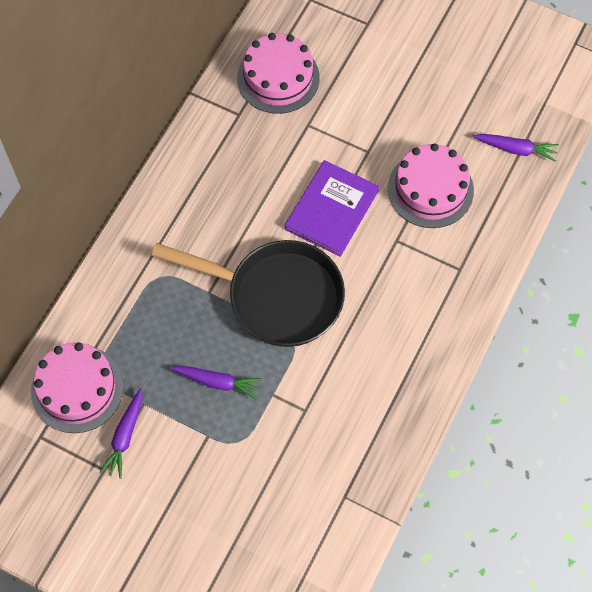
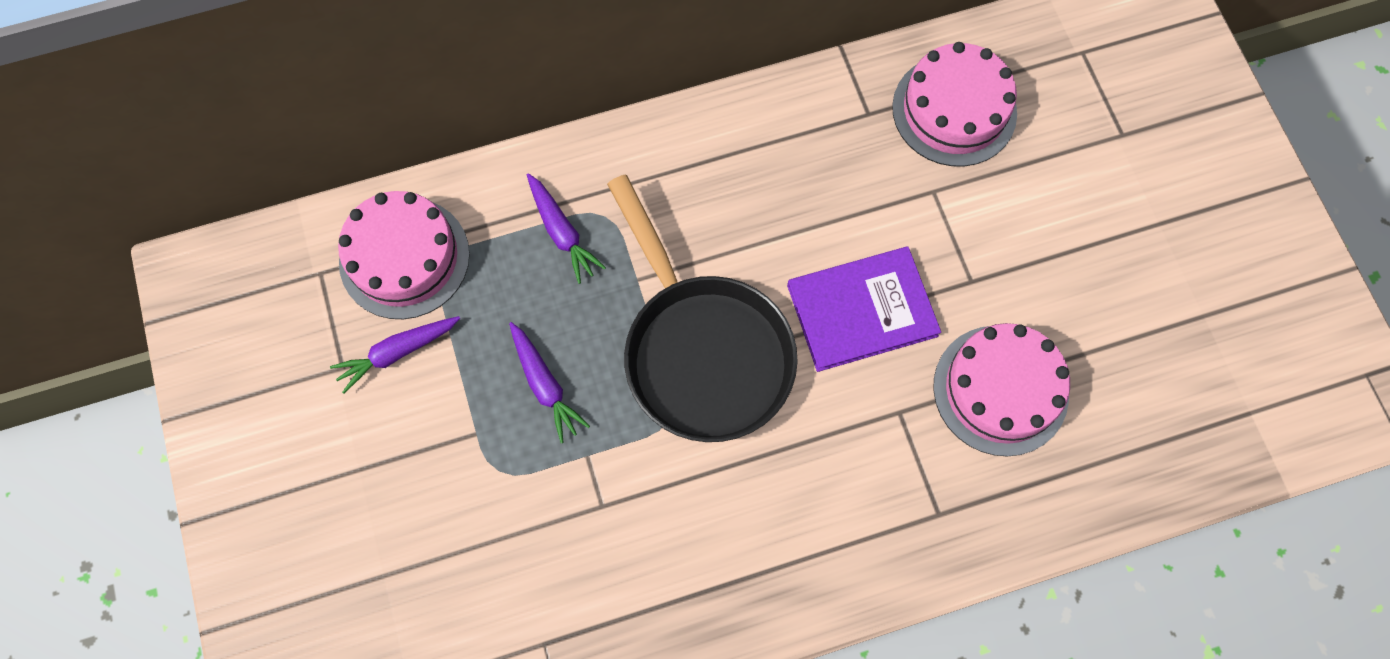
camera: 45 degrees right, 5 degrees up
(516, 149) = (1155, 436): purple carrot -> purple carrot (562, 232)

